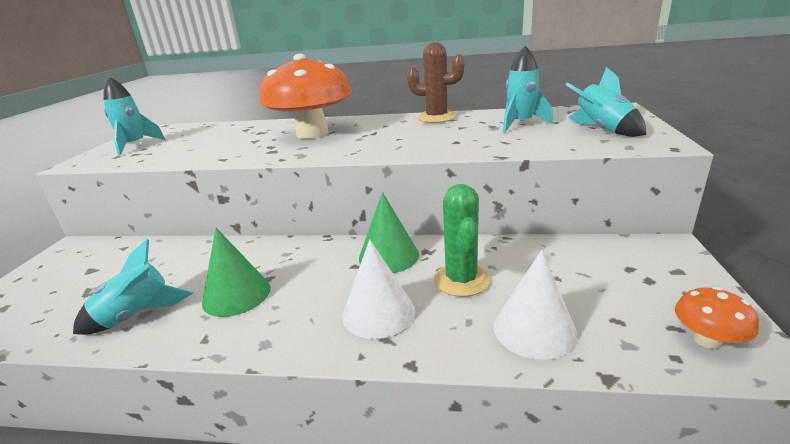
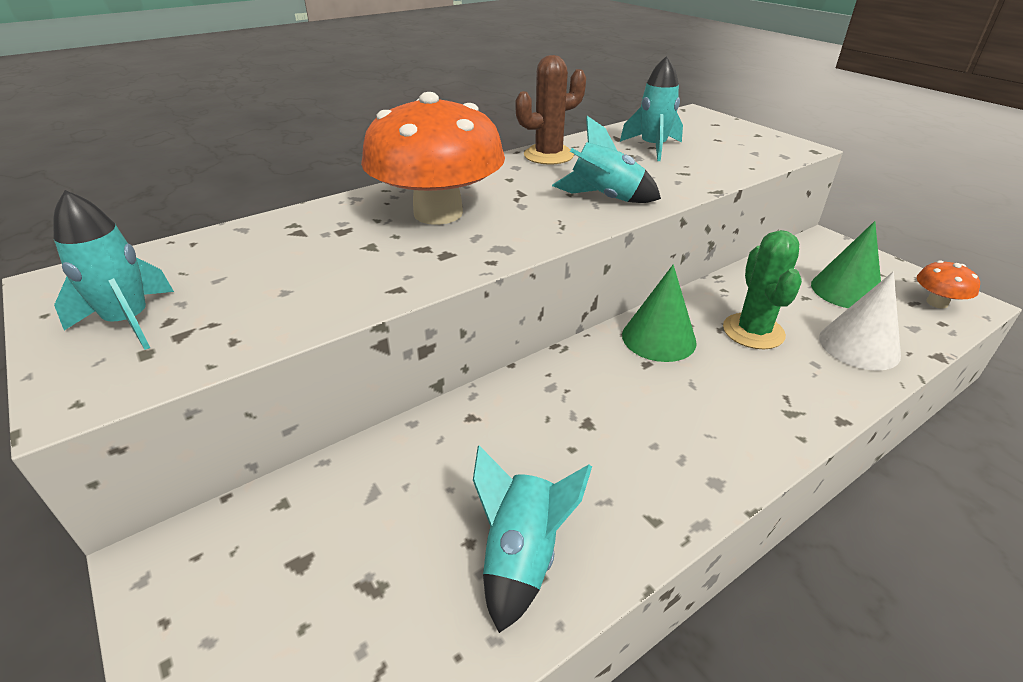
camera: 45 degrees left, 10 degrees up
(236, 295) = (591, 459): green cone -> green cone (846, 290)
(378, 313) = (748, 395): white cone -> none
(461, 280) = (753, 331): green cactus -> green cactus turned 45 degrees clockwise
(602, 130) = (733, 141): turquoise rocket -> turquoise rocket (605, 198)

